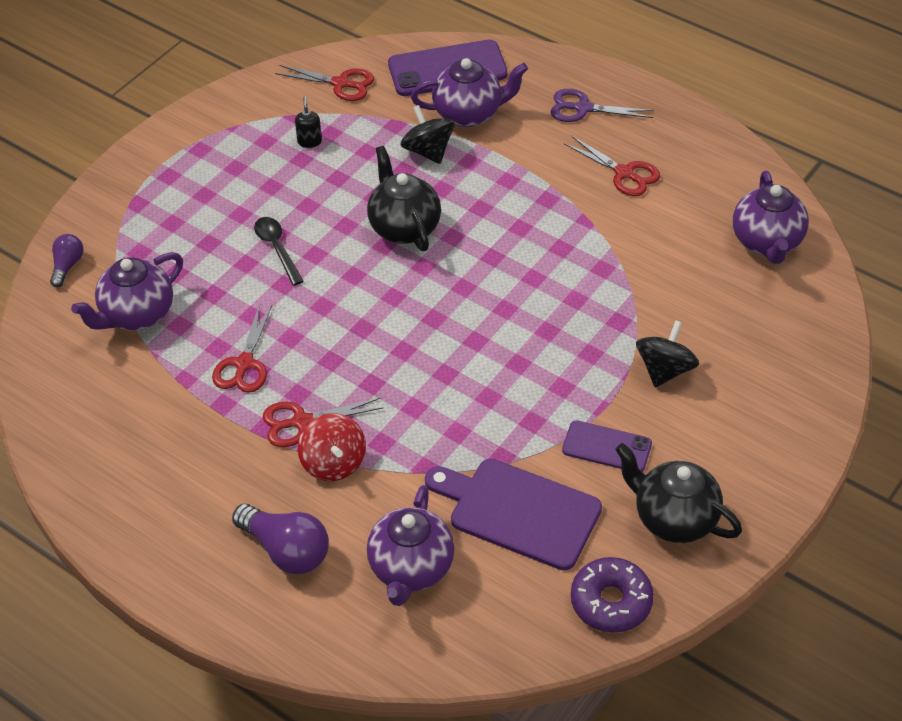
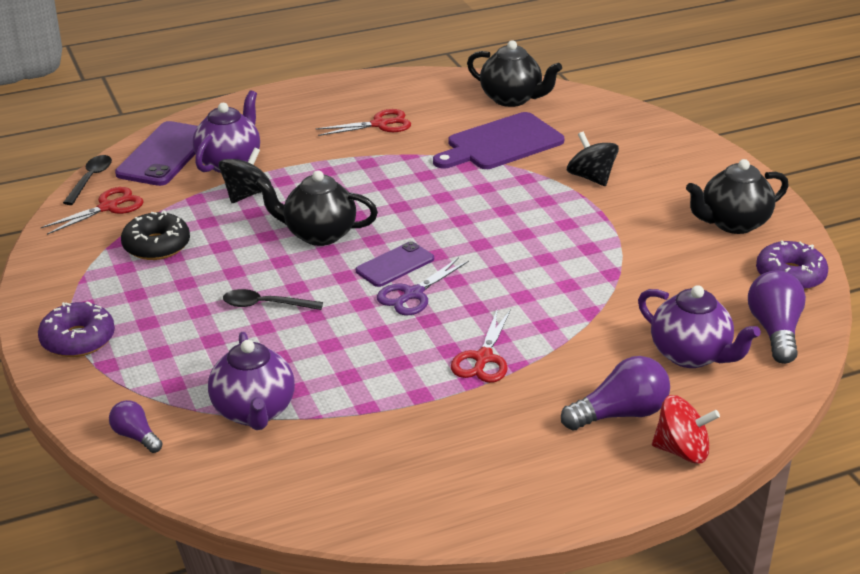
camera: 60 degrees left, 15 degrees down
(157, 170) = (78, 339): none -> purple donut
(244, 364) = (384, 368): red scissors -> none
(309, 141) = (156, 245): black soap dispenser -> black donut
(333, 463) = (545, 356): red spinning top -> red spinning top (682, 451)
(372, 50) = (90, 179): none -> black spoon
(428, 151) = (246, 194): black spinning top -> black spinning top turned 120 degrees clockwise
(499, 622) = (775, 331): none -> purple light bulb
(518, 511) = (673, 285): purple cutting board -> purple cutting board (501, 143)
(583, 108) = (290, 116): purple scissors -> purple scissors (413, 294)
(606, 447) = (643, 226): purple phone -> purple phone (395, 265)
(767, 242) = (511, 99): purple teapot -> black teapot

